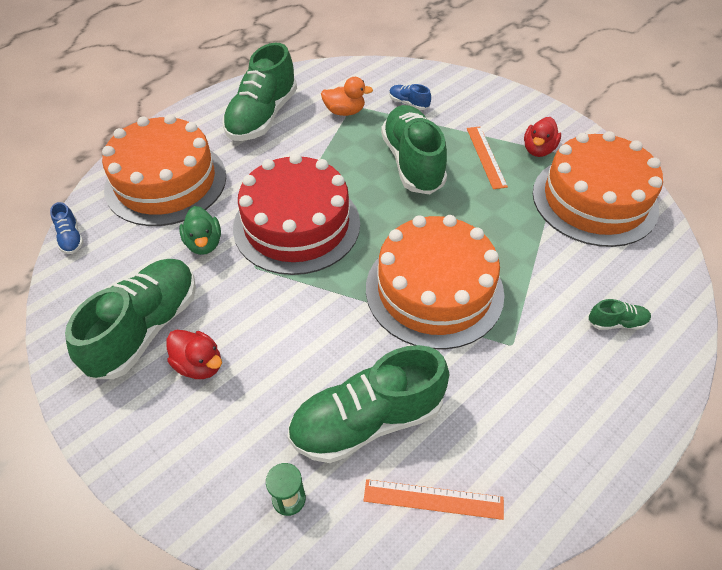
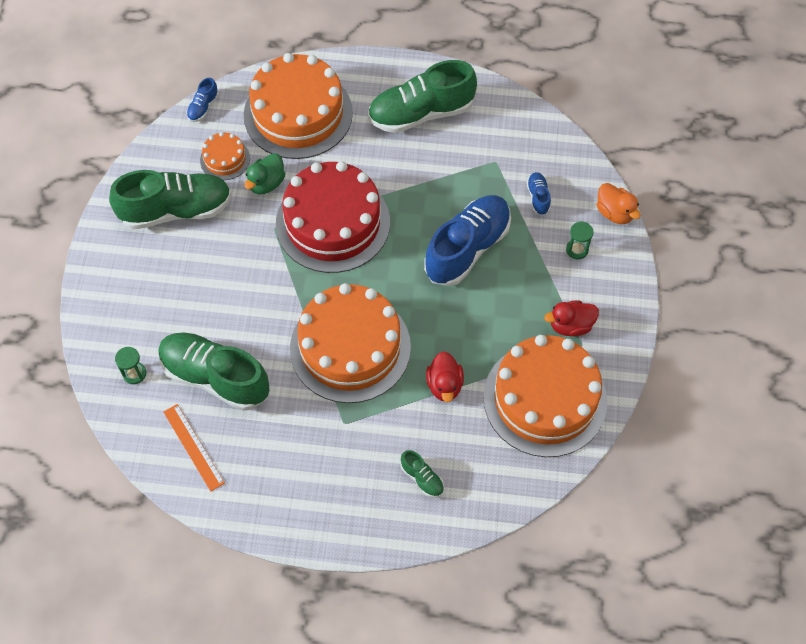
camera: 50 degrees right, 10 degrees up
(142, 256) = (225, 159): none -> orange cake
(199, 365) = (176, 260): red duck -> red duck (444, 385)
(345, 112) = (482, 161): orange duck -> orange duck (614, 213)
(412, 163) = (467, 249): green shoe -> blue shoe
(474, 111) = (577, 250): none -> green hourglass
(486, 156) = (524, 294): orange ruler -> none

